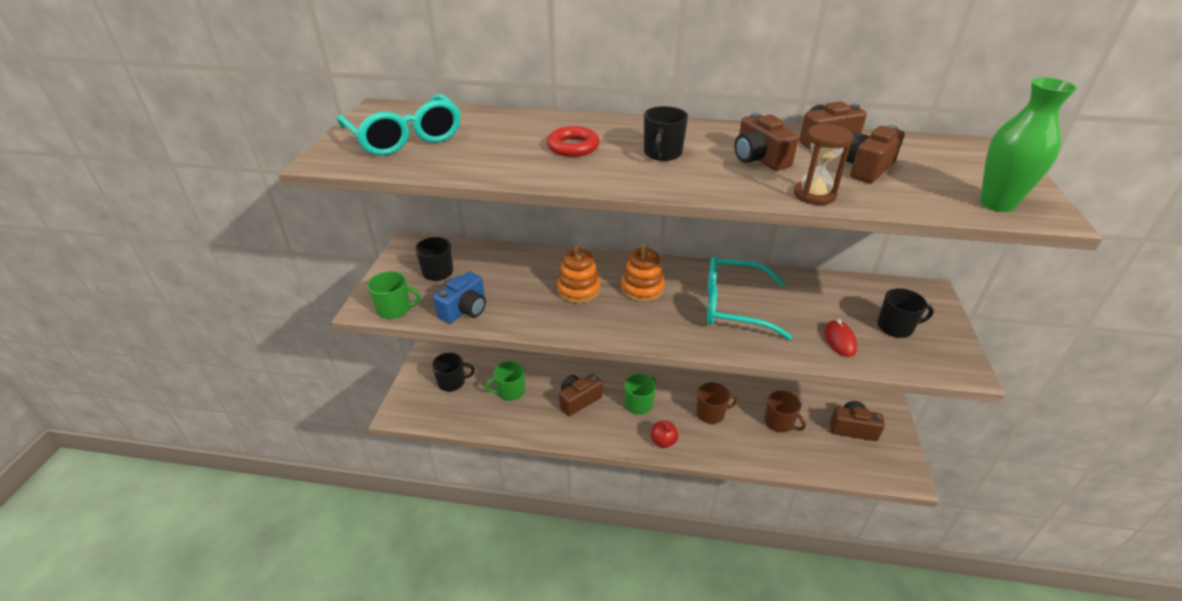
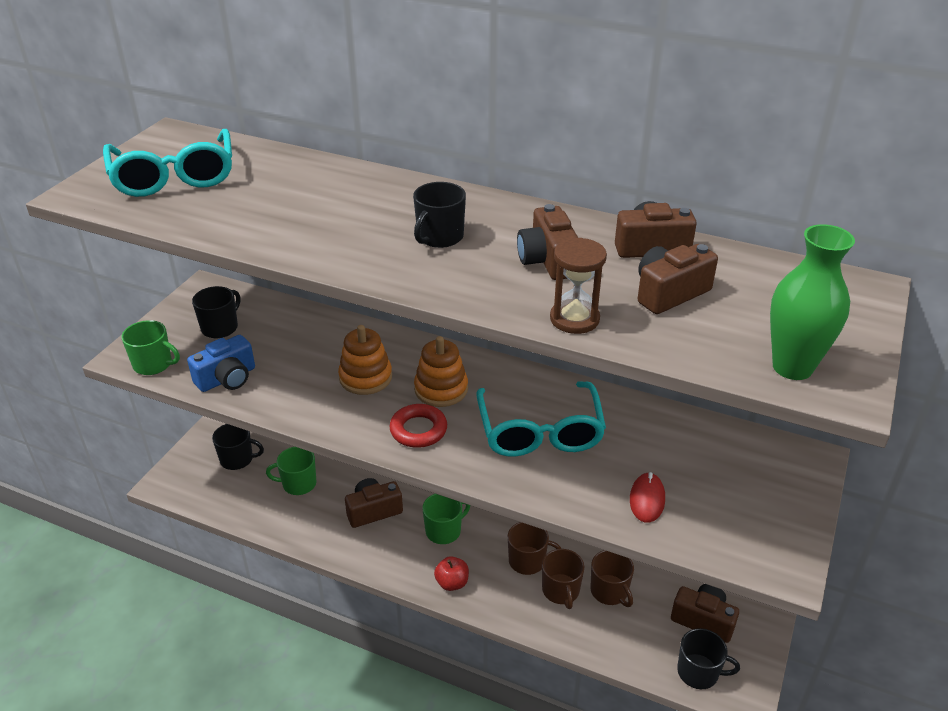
camera: 15 degrees right, 0 degrees up
(573, 147) = (345, 213): red ring -> red ring (418, 430)
(734, 306) = (540, 431): turquoise glasses -> turquoise glasses turned 120 degrees counterclockwise
(745, 430) = (561, 591): none -> brown mug
(896, 327) = (732, 497): black mug -> black mug (699, 672)

